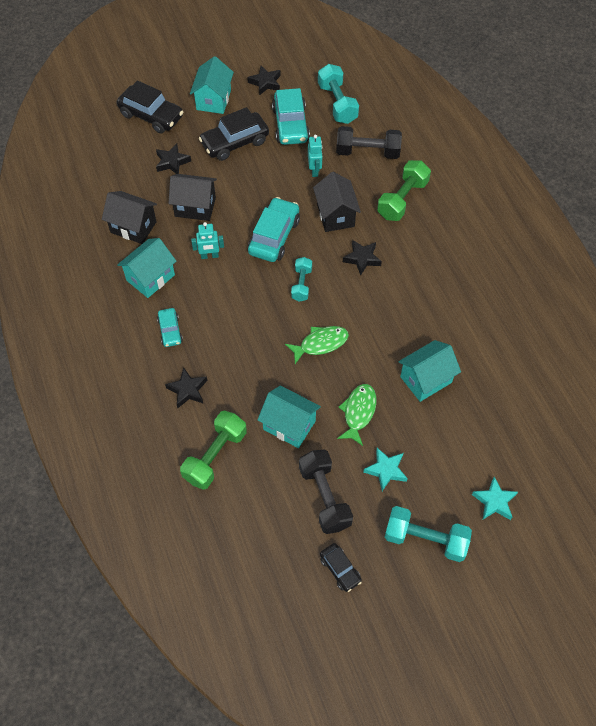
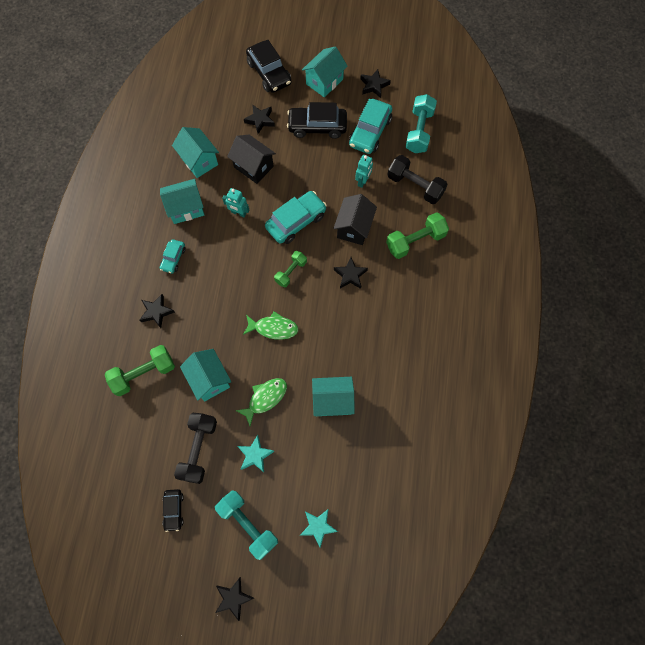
camera: 30 degrees right, 10 degrees up
(133, 227) = (199, 161): black house -> turquoise house
(301, 284) = (291, 272): turquoise dumbbell -> green dumbbell
(460, 617) = (233, 598): none -> black star

